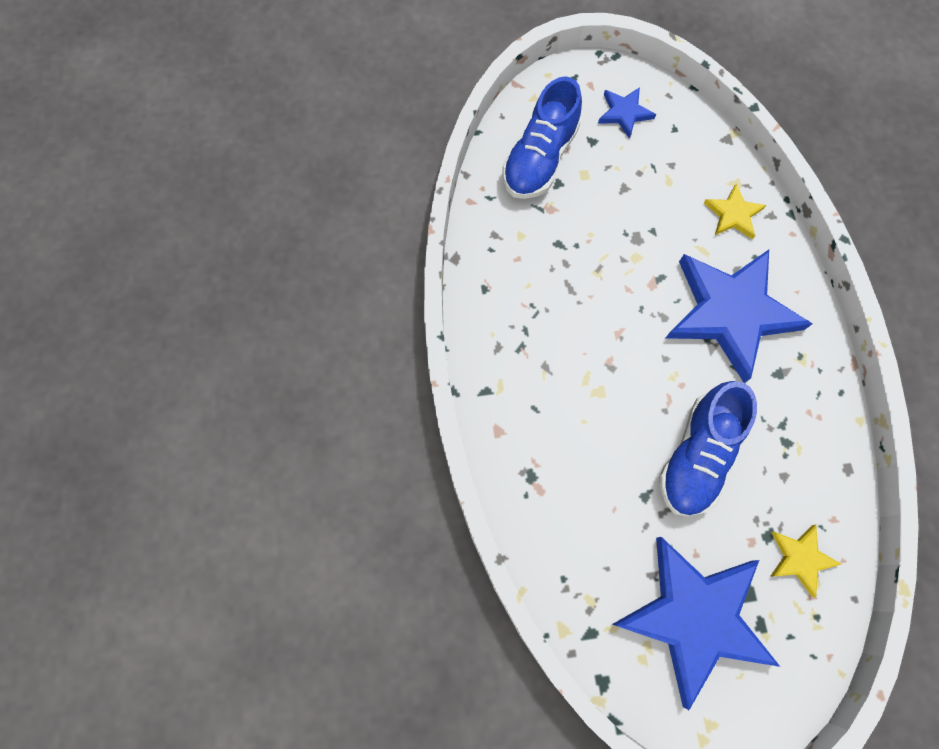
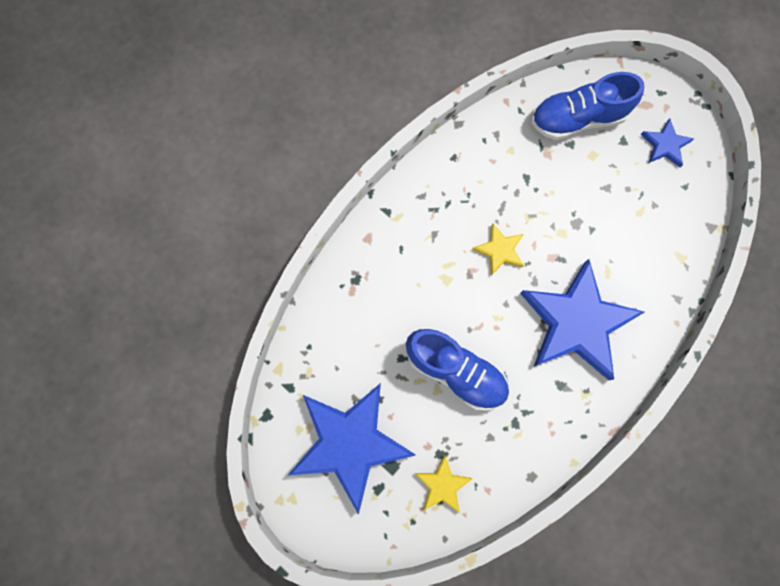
camera: 50 degrees right, 5 degrees up
(697, 455) = (456, 371): blue shoe -> blue shoe turned 135 degrees counterclockwise
(733, 214) = (654, 272): yellow star -> yellow star (500, 250)

